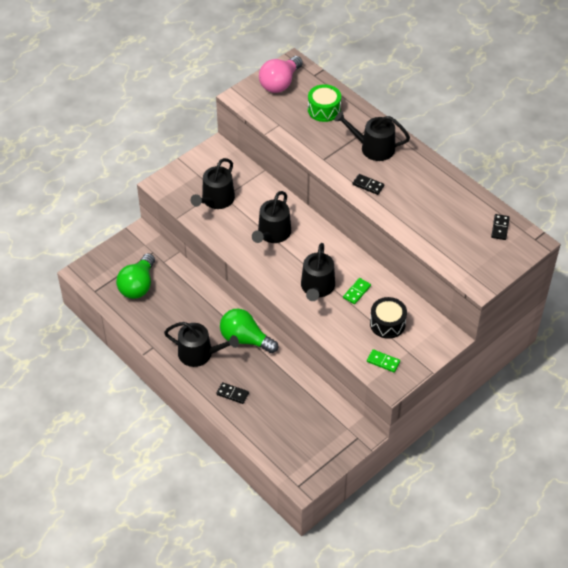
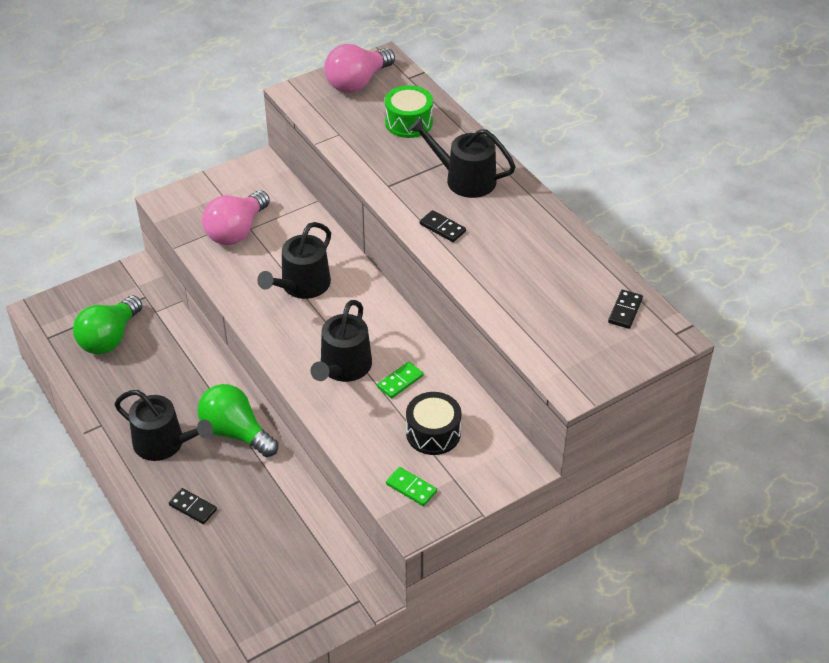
camera: 10 degrees right, 5 degrees down
(216, 200) = (236, 231): black watering can -> pink light bulb

